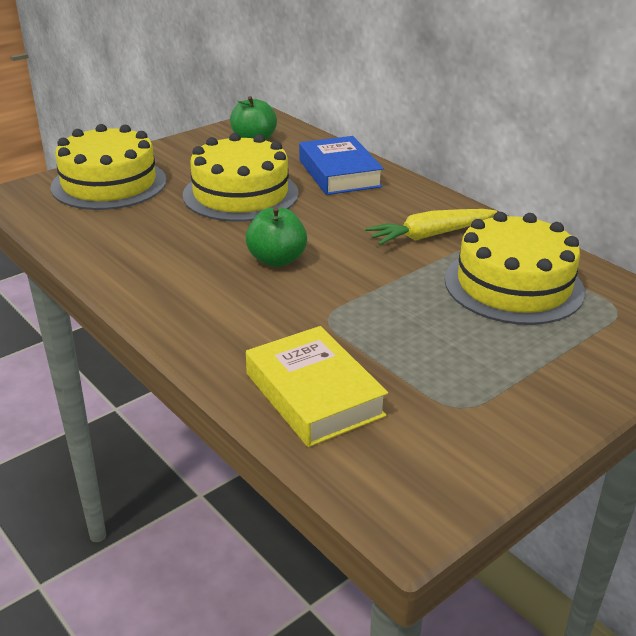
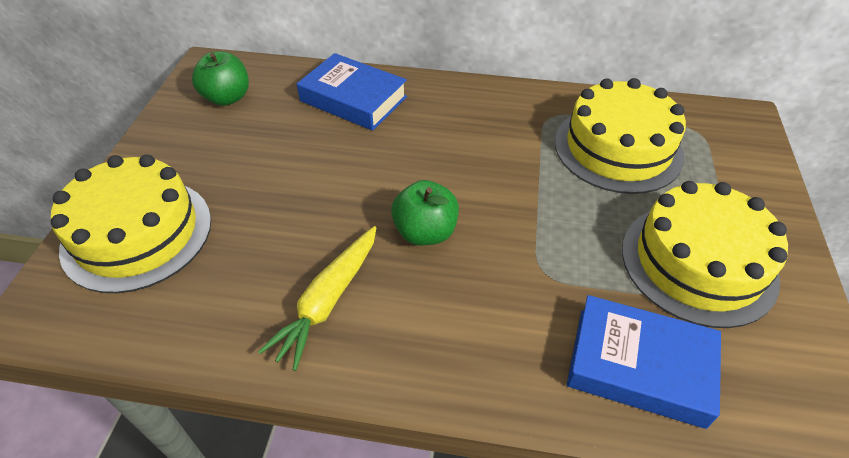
camera: 40 degrees left, 15 degrees up
(240, 194) = (295, 171): yellow cake -> yellow cake (698, 263)
(314, 394) = (639, 366): yellow book -> blue book
(430, 235) = (505, 130): yellow carrot -> yellow carrot (328, 300)

